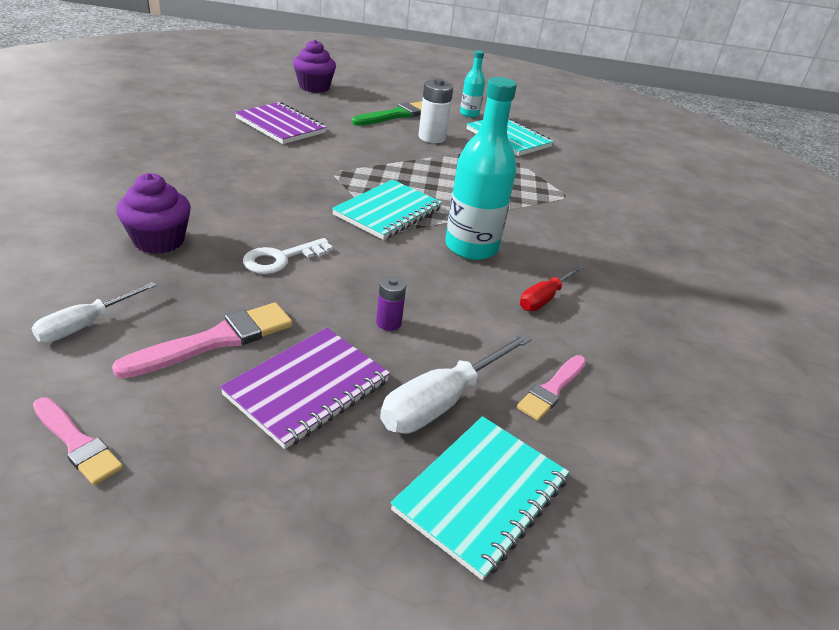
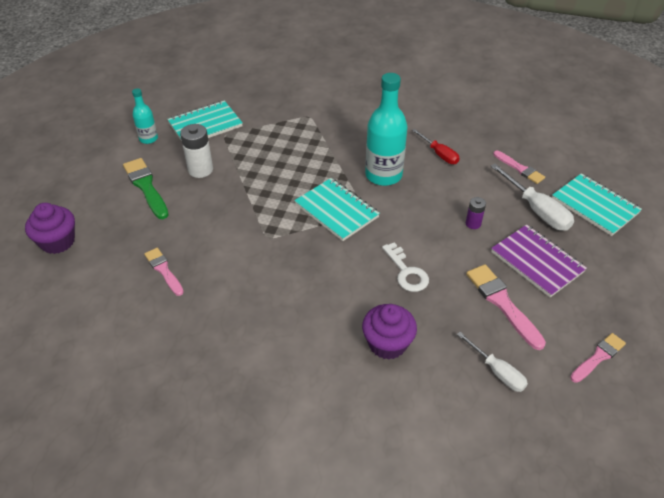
camera: 75 degrees left, 10 degrees up
(280, 126) = (164, 270): purple notebook -> pink brush

